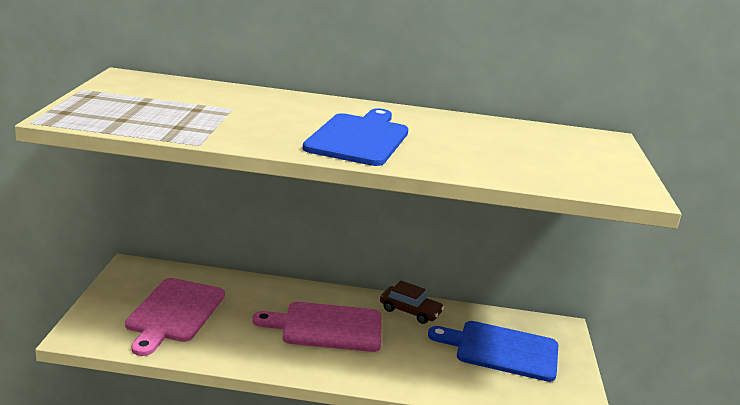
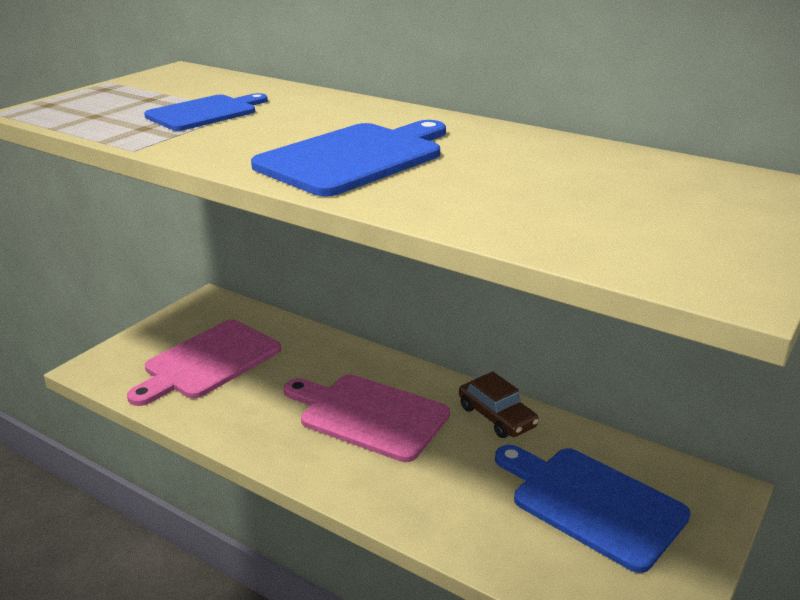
camera: 30 degrees right, 5 degrees up
(206, 112) = (205, 113): none -> blue cutting board

